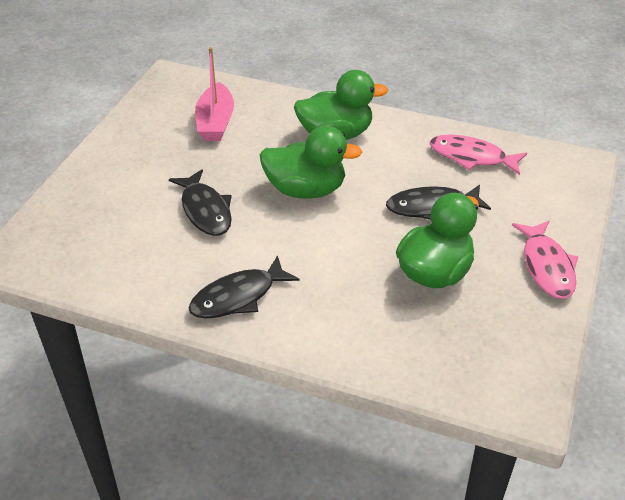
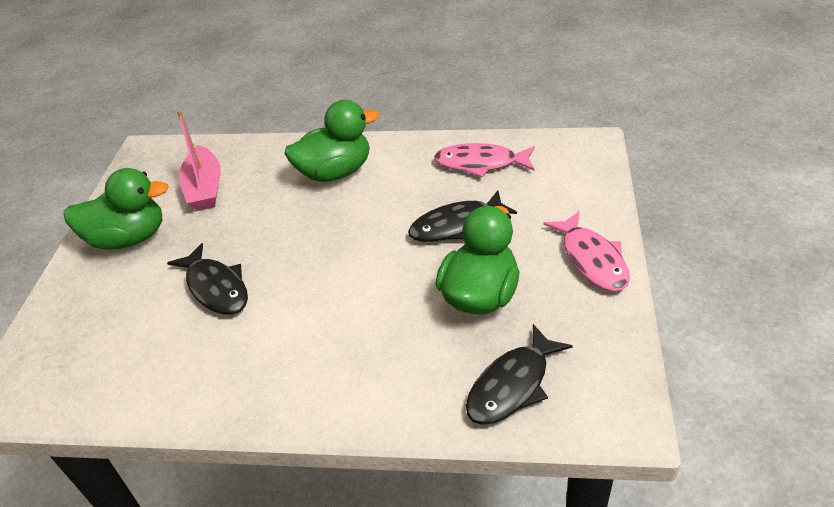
camera: 10 degrees left, 0 degrees up
(238, 297) = (276, 378): black fish -> black fish (512, 385)
(306, 190) = (320, 238): green duck -> green duck (129, 238)

